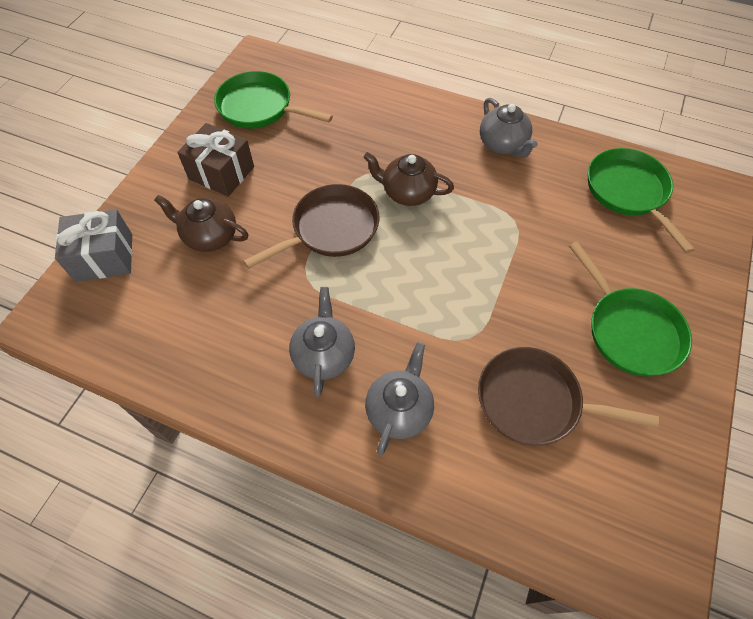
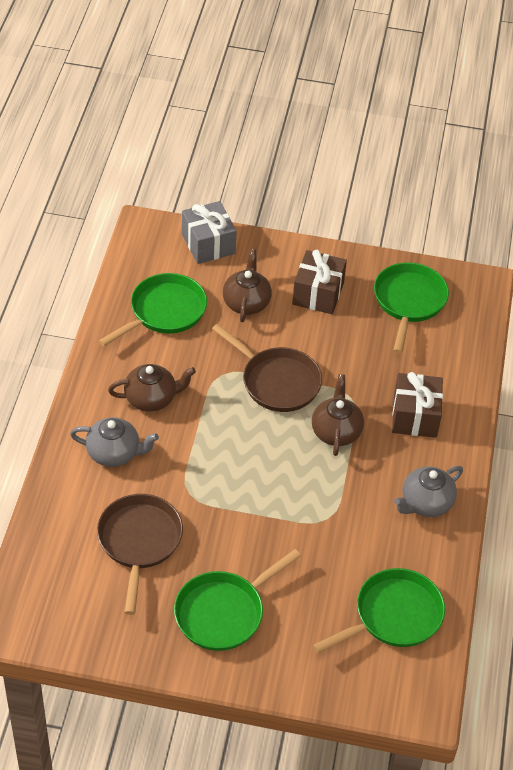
camera: 75 degrees right, 10 degrees down
(193, 320) = (164, 312): none -> green pan
(324, 355) = (152, 398): grey teapot -> brown teapot
(401, 131) = (415, 416): none -> brown gift

